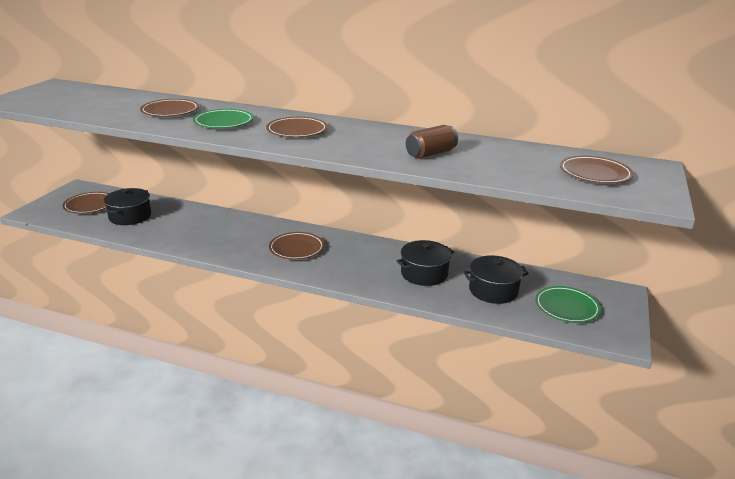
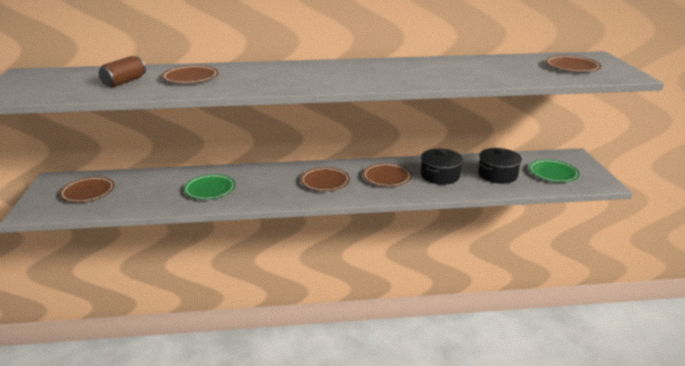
camera: 25 degrees left, 0 degrees up
(130, 216) = (142, 192): black pot -> none
(223, 122) = (255, 78): green plate -> green plate (210, 189)
(297, 131) = (328, 75): brown plate -> brown plate (387, 177)
(430, 154) = (452, 73): brown can -> brown can (124, 82)

